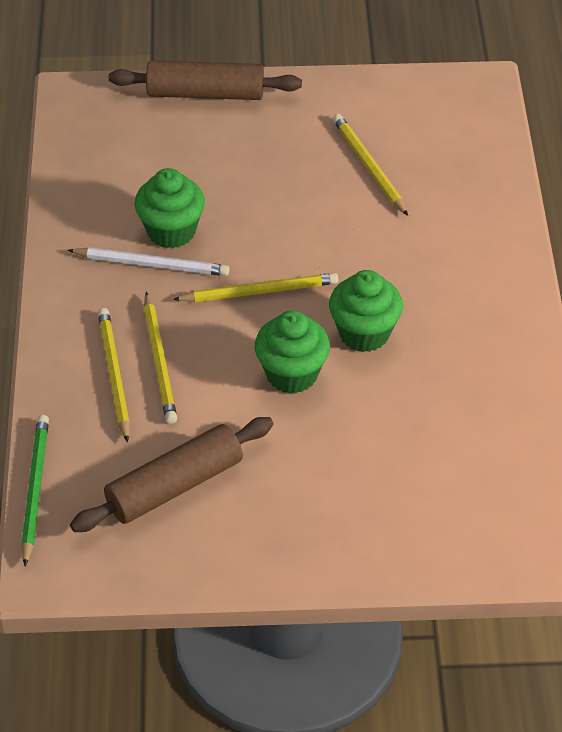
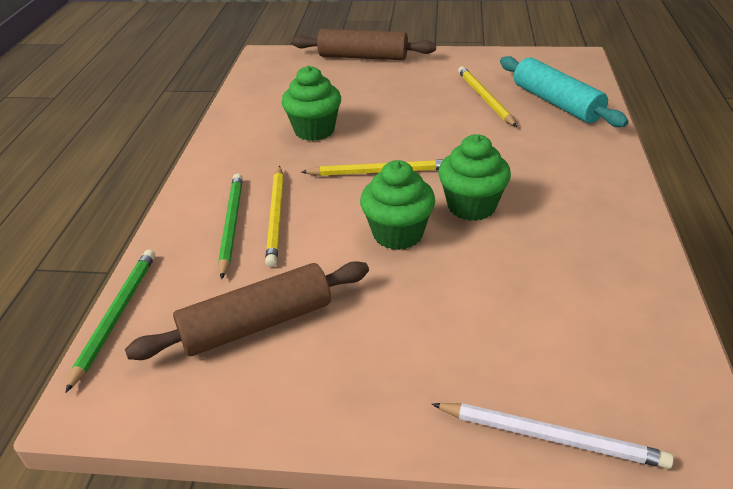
camera: 10 degrees right, 10 degrees down
(114, 375) = (231, 225): yellow pencil -> green pencil
(152, 264) = (291, 150): white pencil -> white pencil (551, 437)
(453, 171) = (556, 103): none -> turquoise rolling pin

